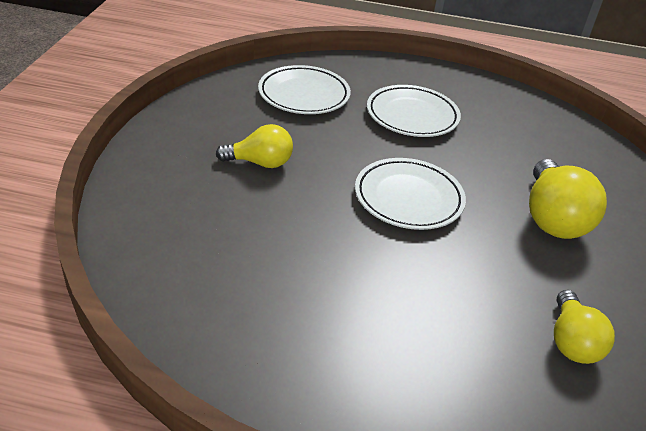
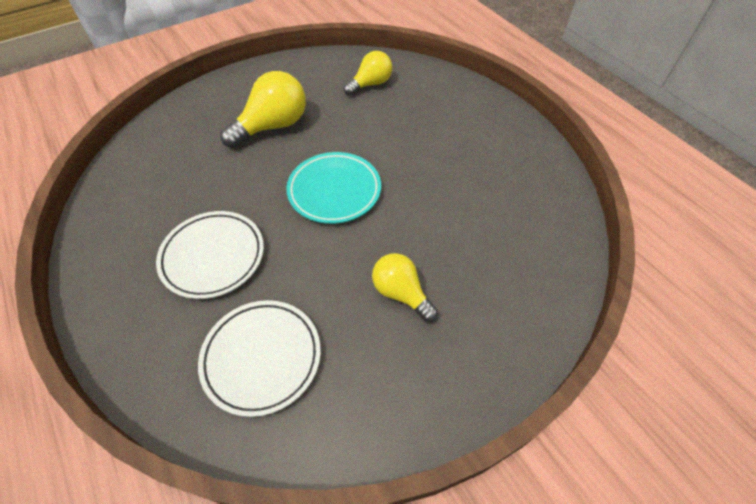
camera: 130 degrees left, 15 degrees up
(408, 198) = (334, 191): white plate -> turquoise plate

